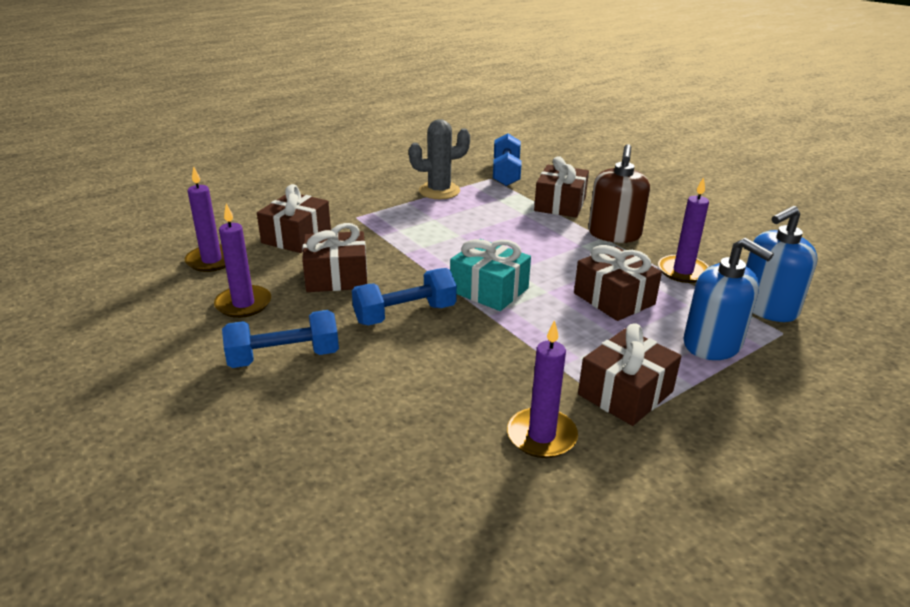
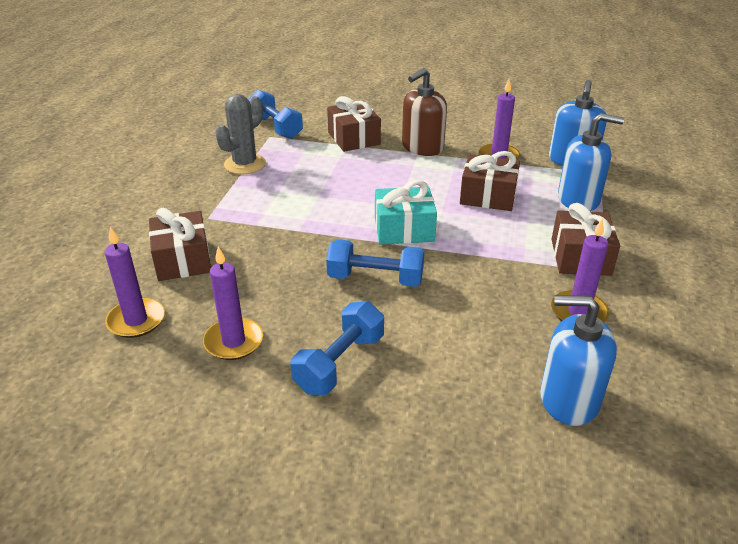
camera: 40 degrees left, 5 degrees up
(336, 277) = (276, 277): brown gift -> none
(405, 314) = (375, 279): blue dumbbell -> blue dumbbell turned 75 degrees clockwise
(410, 495) = (569, 399): none -> blue soap dispenser
(614, 234) = (422, 147): brown soap dispenser -> brown soap dispenser turned 75 degrees clockwise

